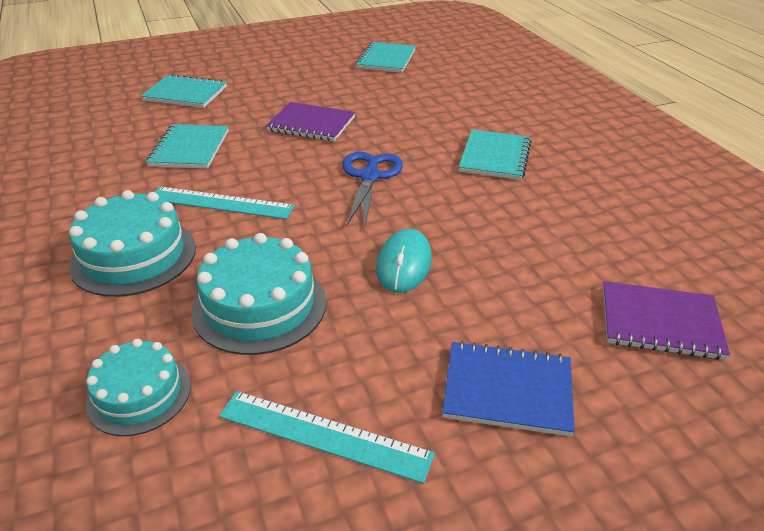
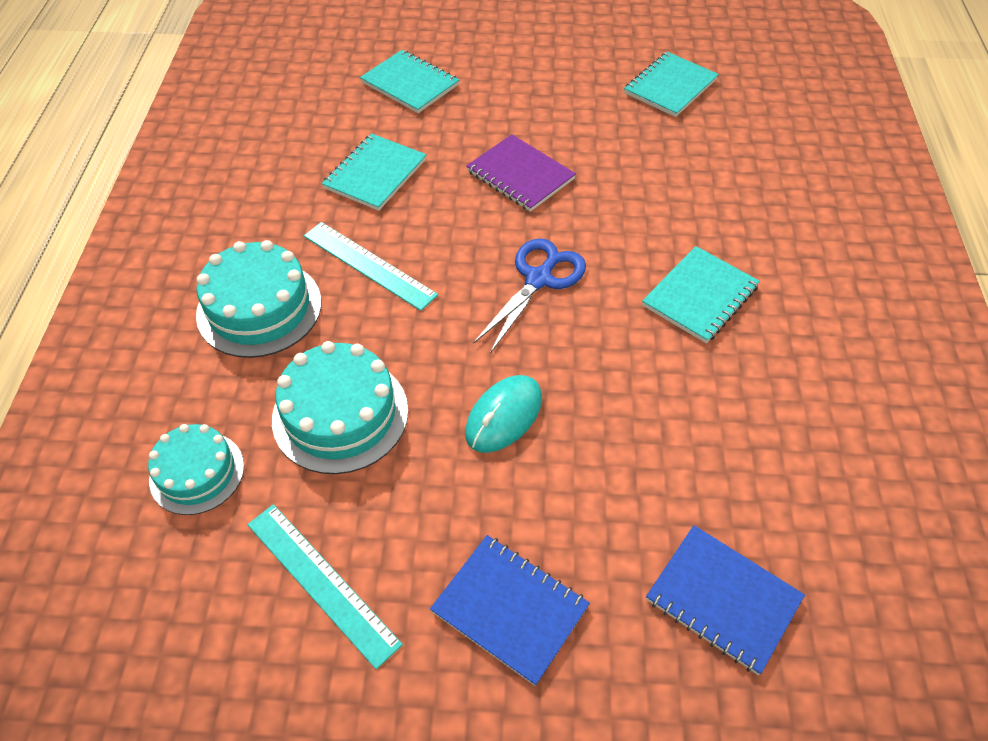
camera: 25 degrees right, 15 degrees up
(660, 322) = (723, 599): purple notebook -> blue notebook

